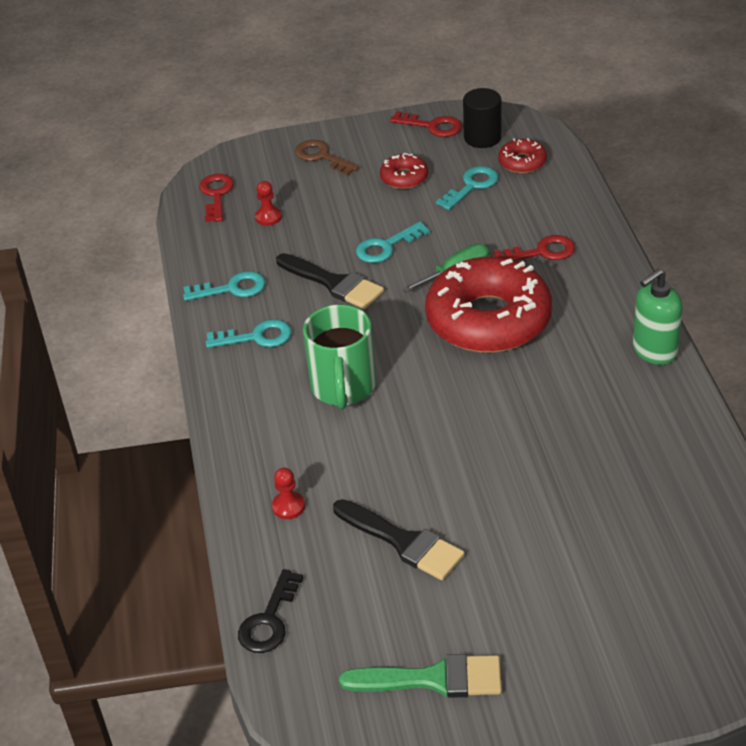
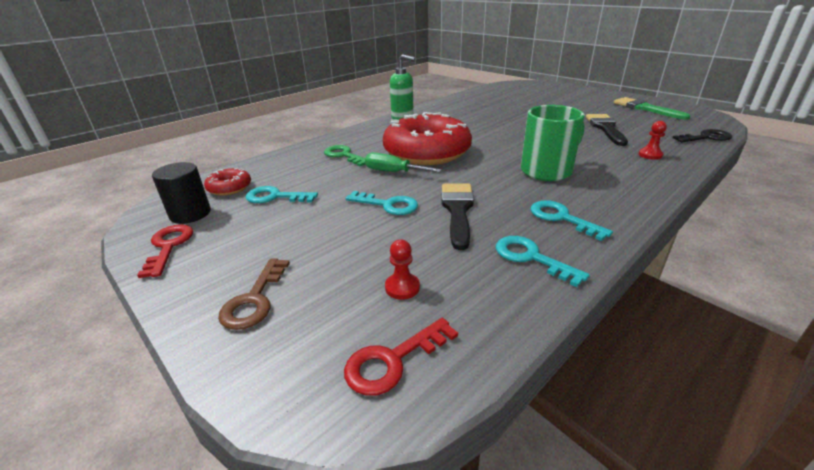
camera: 125 degrees left, 10 degrees down
(404, 178) = (277, 230): red donut -> none
(541, 252) = (344, 155): red key -> green key

